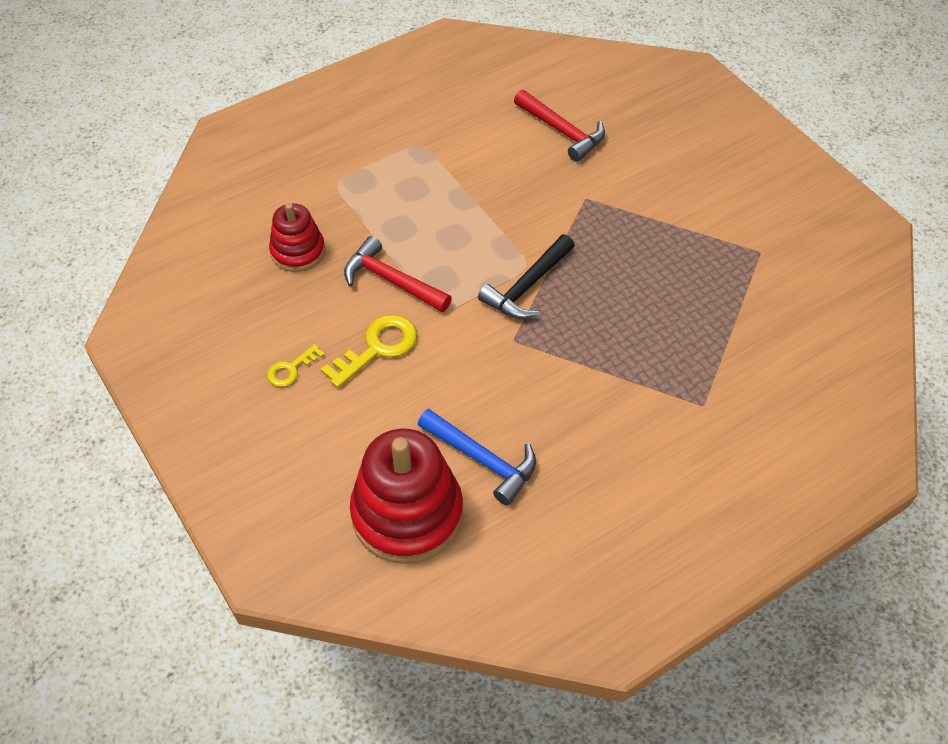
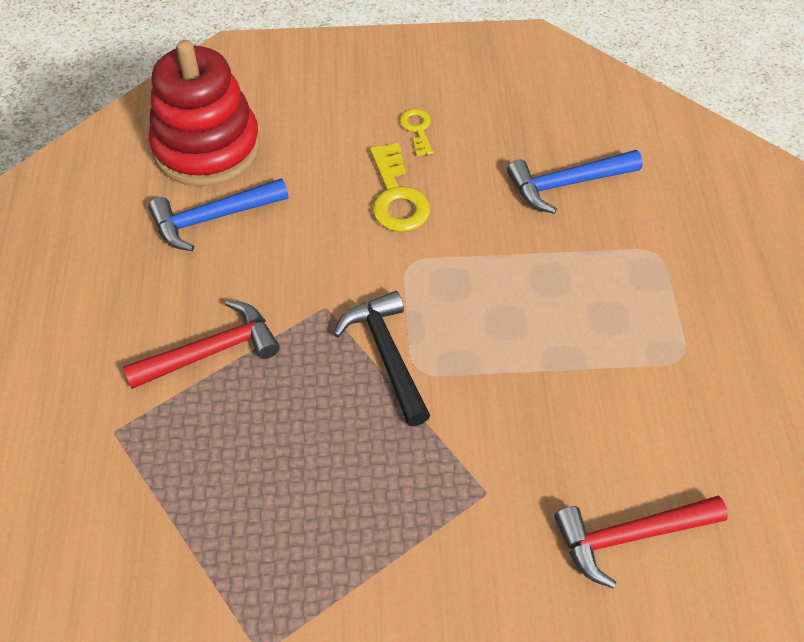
camera: 120 degrees right, 0 degrees up
(298, 251) = (566, 184): red stacking toy -> blue hammer
(391, 280) = (476, 241): red hammer -> red hammer (212, 351)

